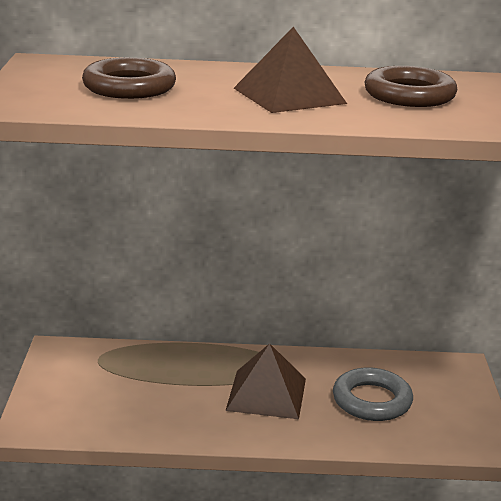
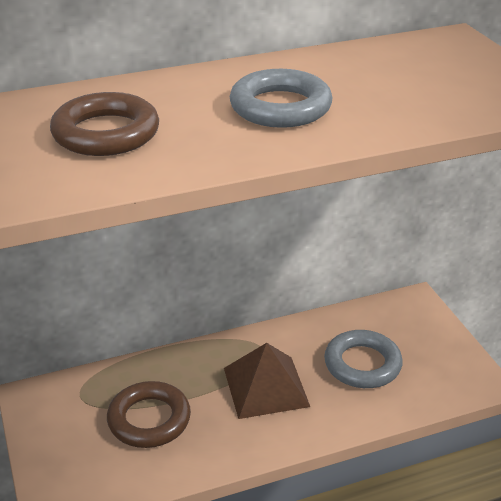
camera: 20 degrees left, 10 degrees up
(289, 95) = (280, 107): brown pyramid -> grey ring
(409, 95) = (391, 79): brown ring -> brown ring (149, 419)

